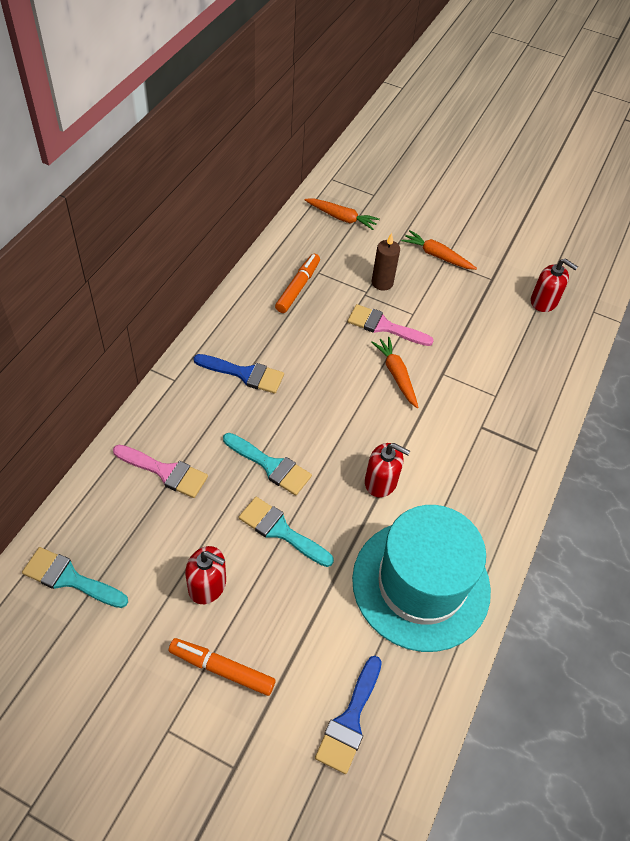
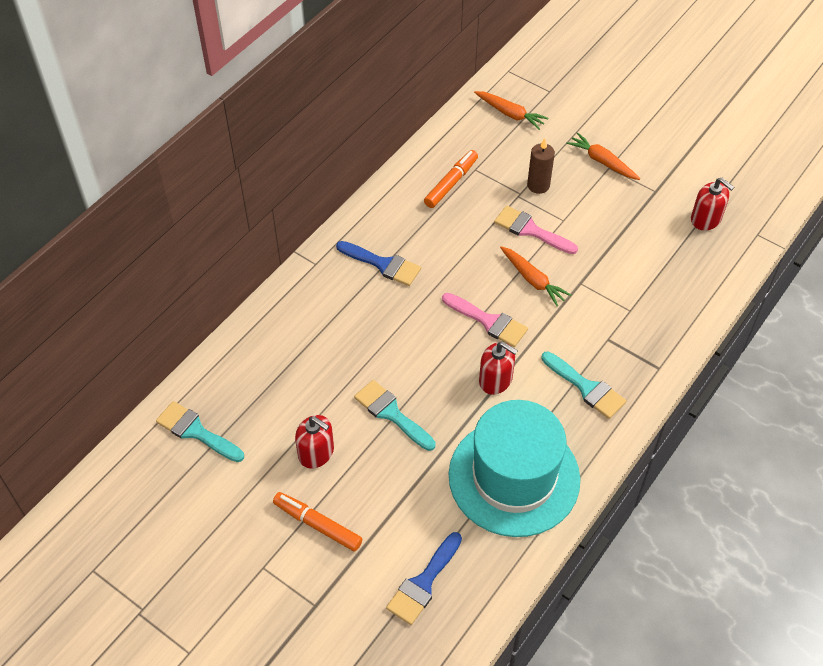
camera: 15 degrees right, 0 degrees up
(165, 472) = (294, 348): pink brush -> pink brush (489, 321)
(271, 466) = (393, 353): turquoise brush -> turquoise brush (586, 388)
(396, 375) = (533, 280): orange carrot -> orange carrot turned 150 degrees clockwise

